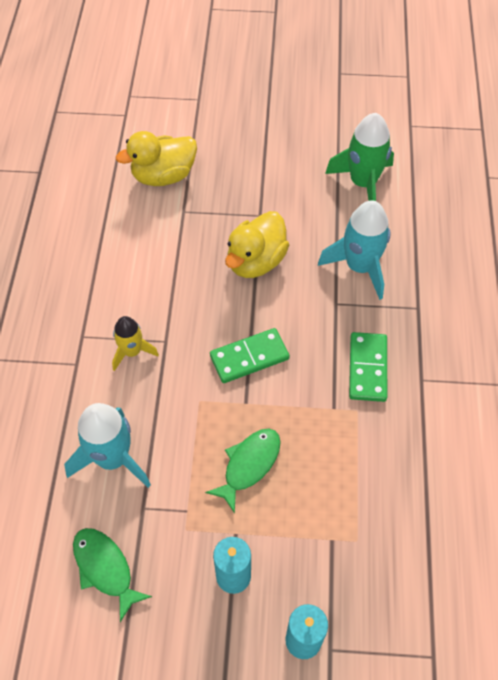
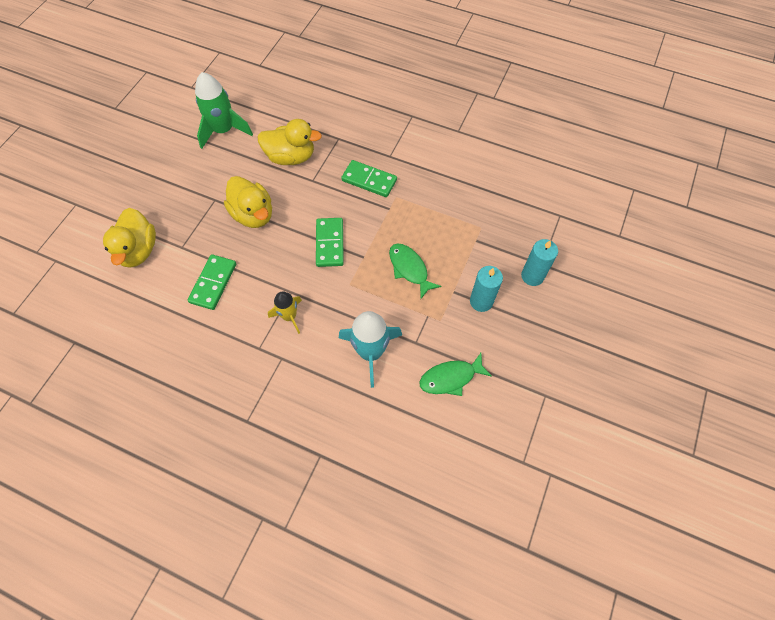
camera: 70 degrees left, 5 degrees up
(148, 259) = (213, 283): none -> green domino
(360, 267) = (291, 157): turquoise rocket -> yellow duck

